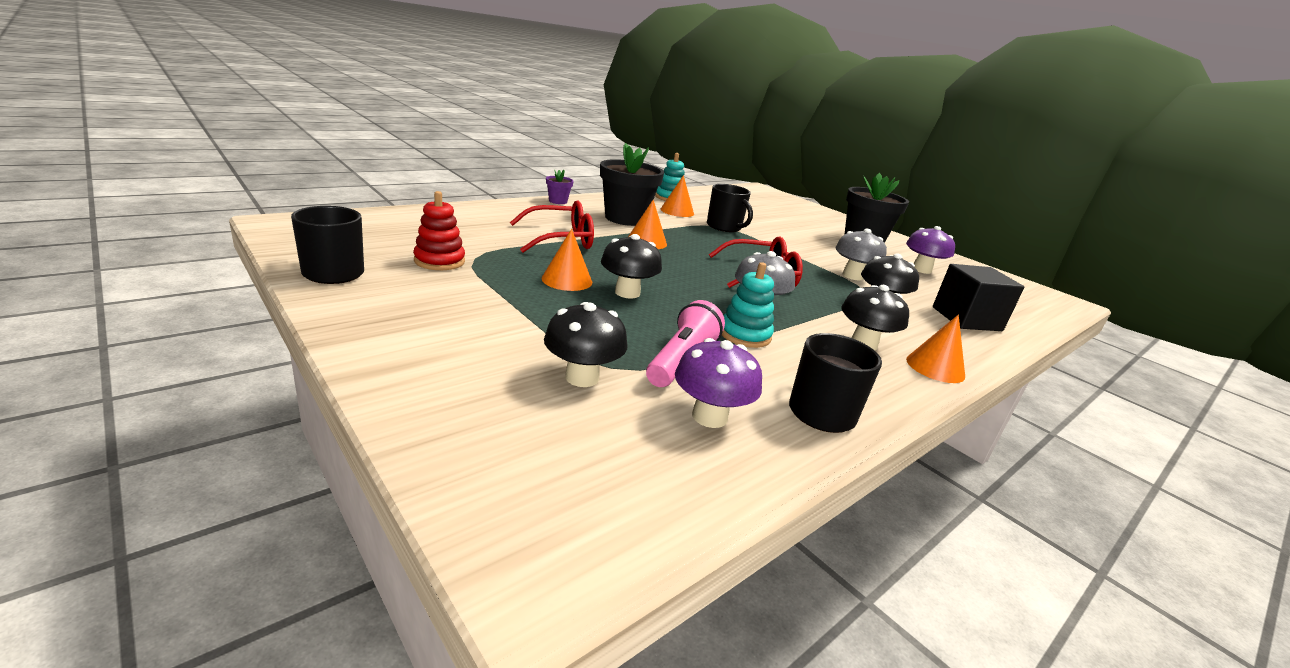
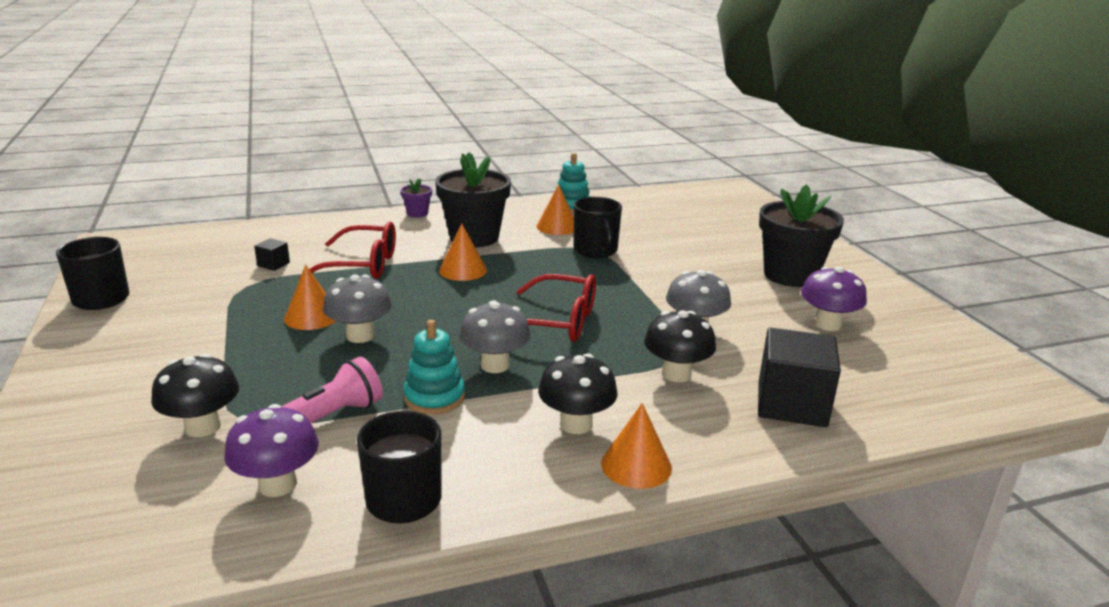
camera: 25 degrees right, 0 degrees up
(439, 261) = (208, 289): red stacking toy -> none
(479, 240) = (273, 264): none -> black cube
(627, 293) = (360, 336): black mushroom -> grey mushroom

